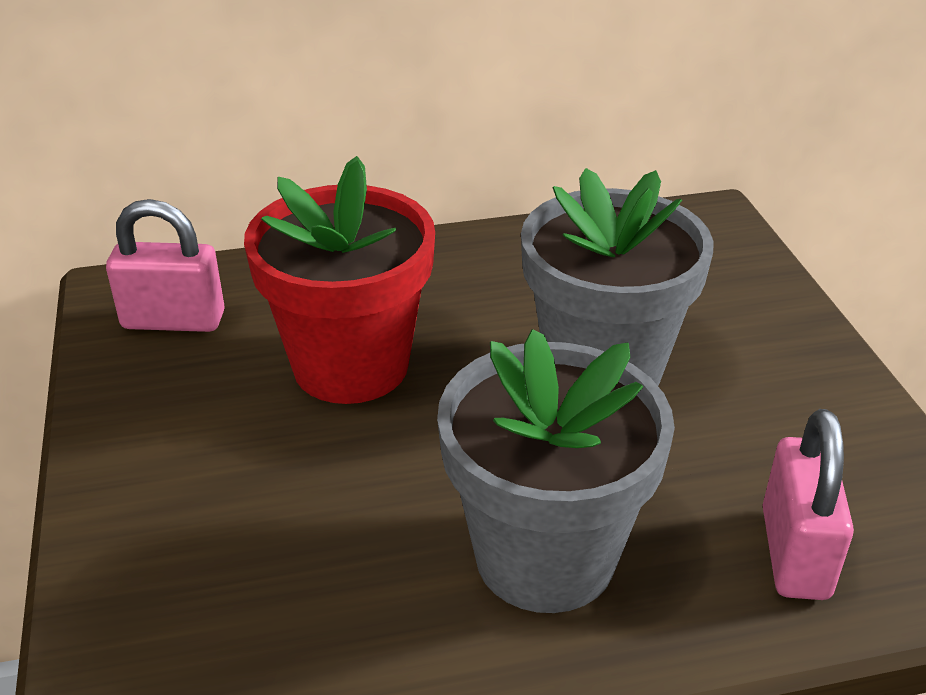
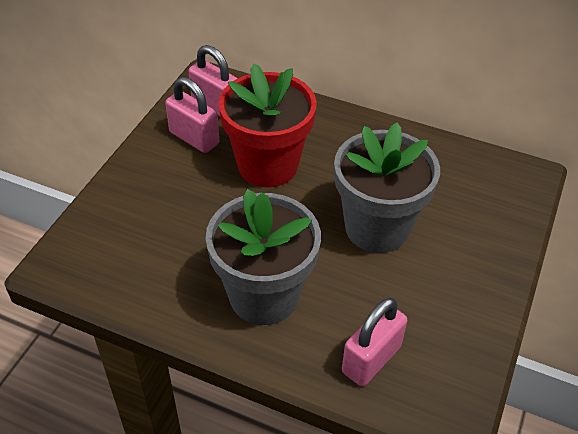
camera: 35 degrees right, 10 degrees up
(182, 383) = (194, 138): none -> pink padlock

